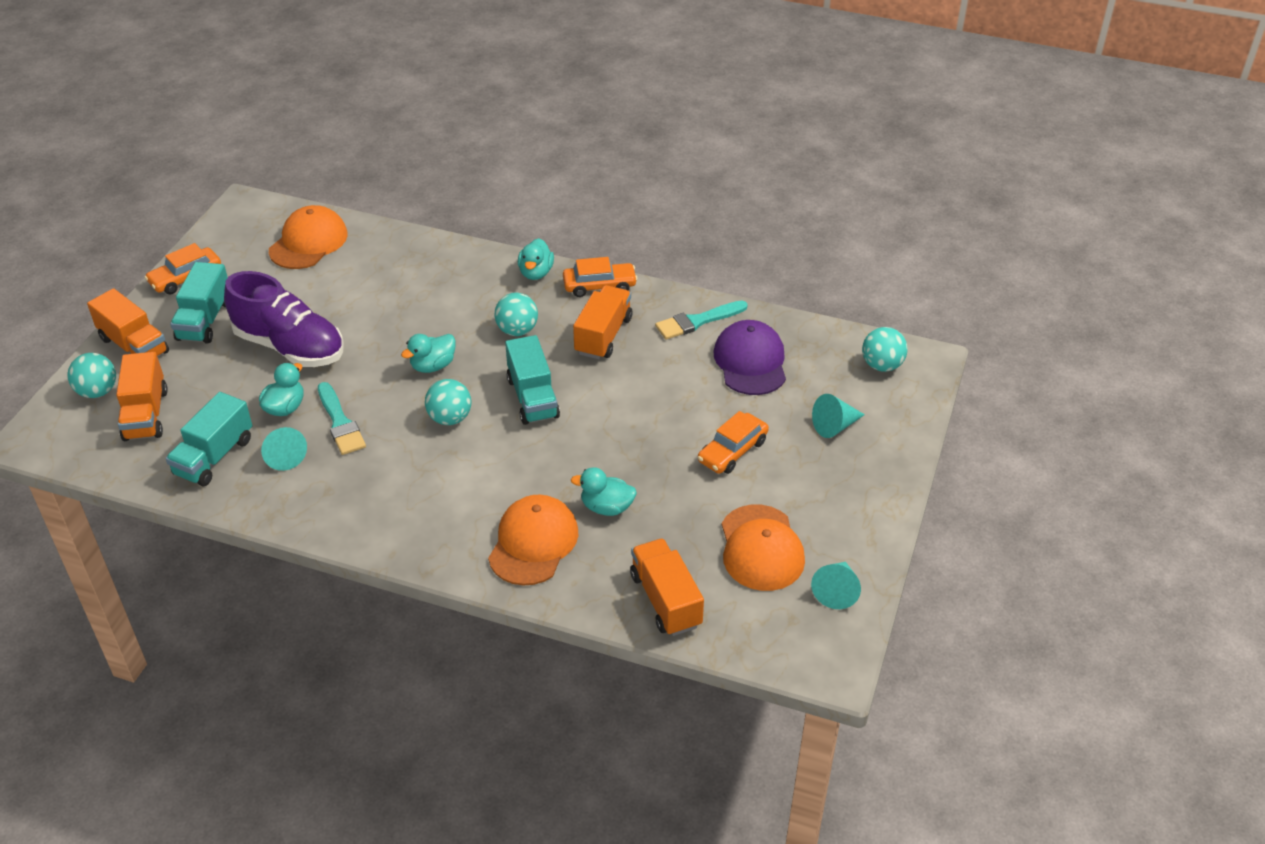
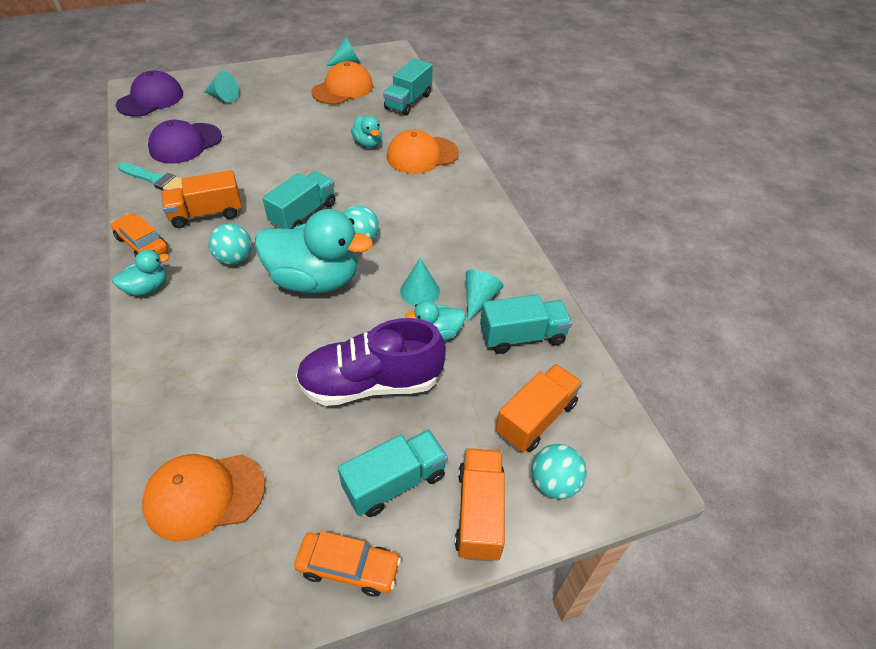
camera: 130 degrees left, 5 degrees up
(290, 347) = (371, 383): purple shoe -> purple shoe turned 90 degrees counterclockwise
(340, 423) = (420, 291): turquoise brush -> turquoise cone
(433, 366) = (315, 280): turquoise duck -> turquoise duck, size x2.09
(665, 600) = (408, 101): orange truck -> turquoise truck
(732, 451) = (278, 121): orange car -> none
(882, 365) = (150, 99): turquoise ball -> purple cap

